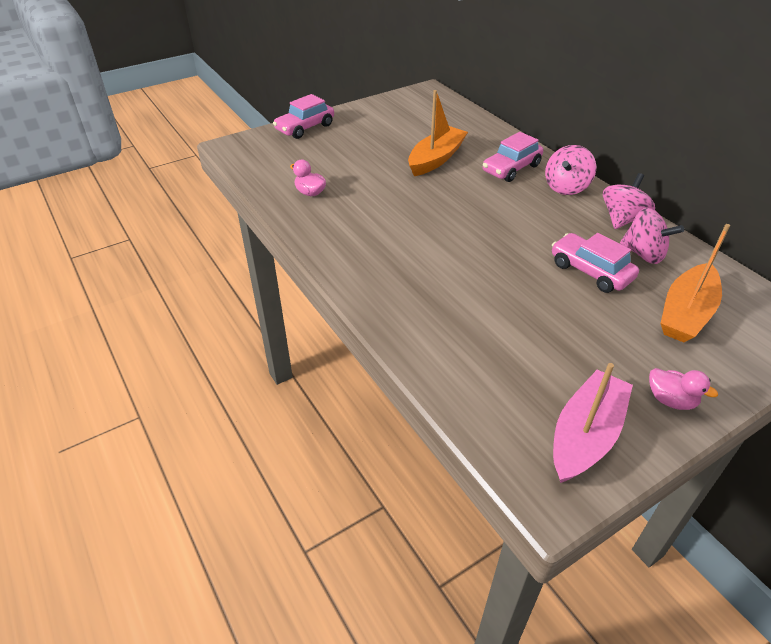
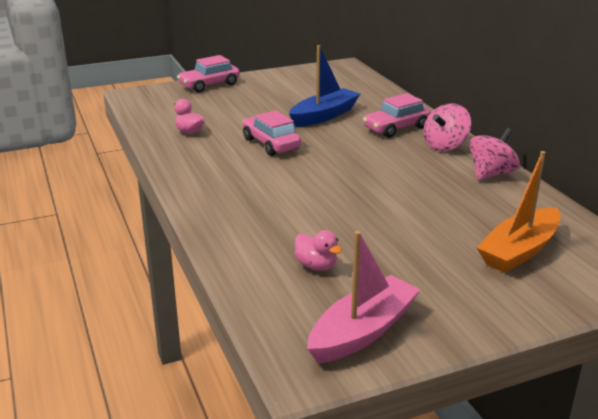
camera: 10 degrees right, 15 degrees down
(436, 159) = (324, 116): orange boat -> blue boat
(590, 271) = (435, 210): pink car -> pink car (271, 144)
(643, 254) = (499, 202): pink spinning top -> none
(670, 400) = (466, 315): pink duck -> pink duck (316, 266)

